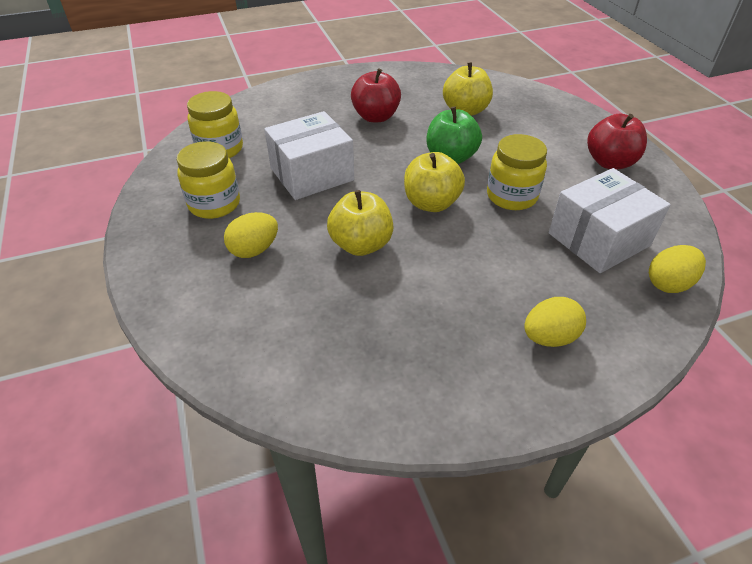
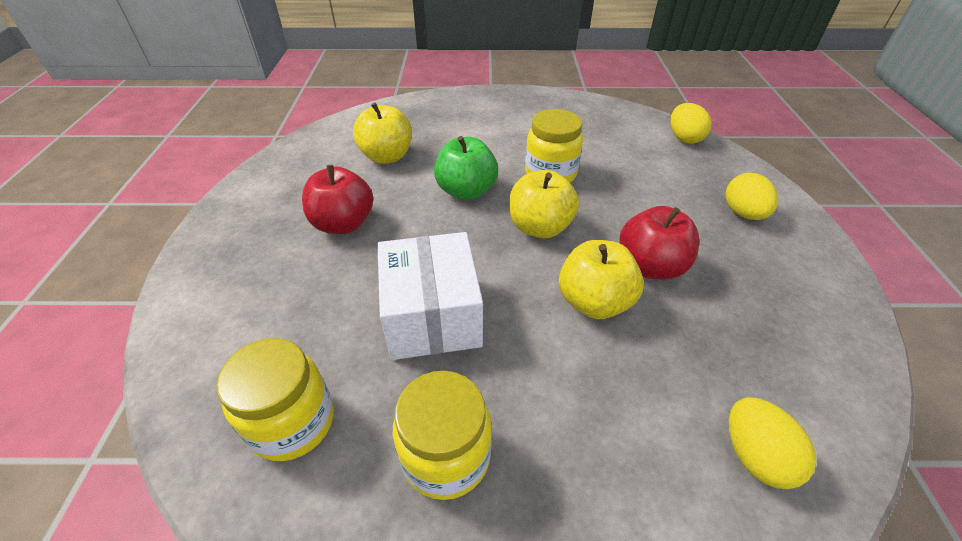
camera: 70 degrees left, 0 degrees up
(254, 250) = (575, 418): yellow egg -> yellow egg (754, 455)
(599, 239) = (626, 150): white box -> none
(610, 162) = (526, 110): red apple -> red apple (650, 266)

